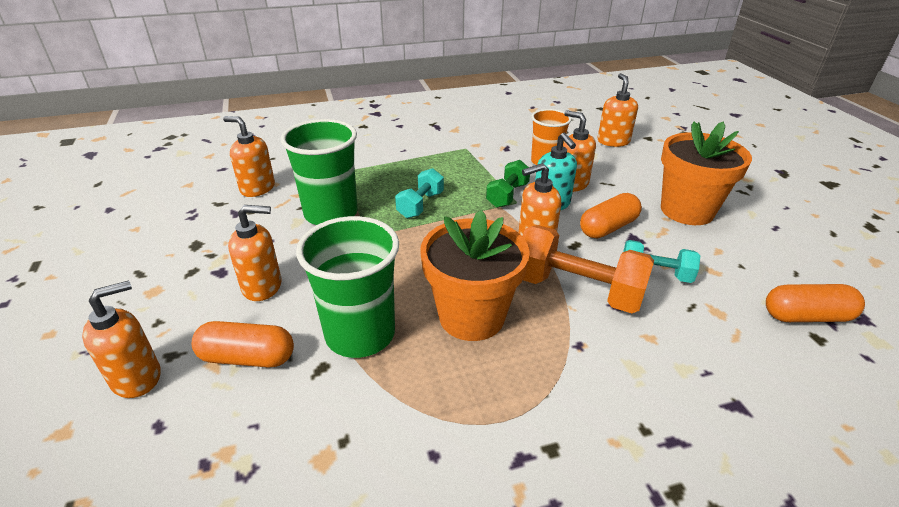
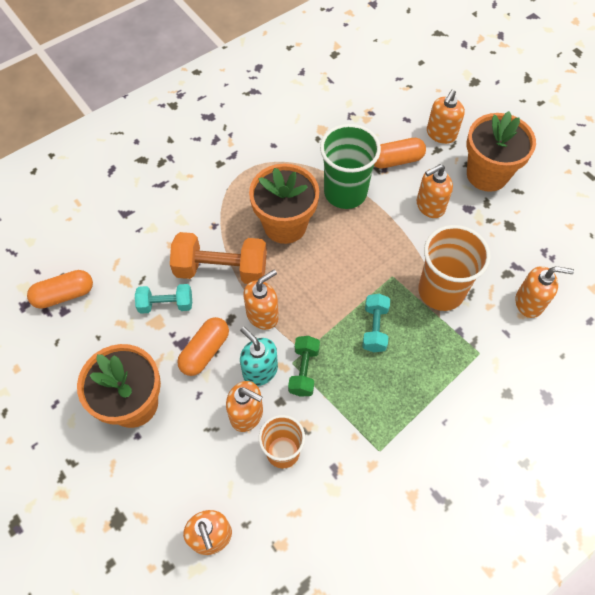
camera: 160 degrees right, 25 degrees up
(149, 301) = (487, 174): none -> orange flower pot
(331, 213) = (441, 291): green cup -> orange cup

